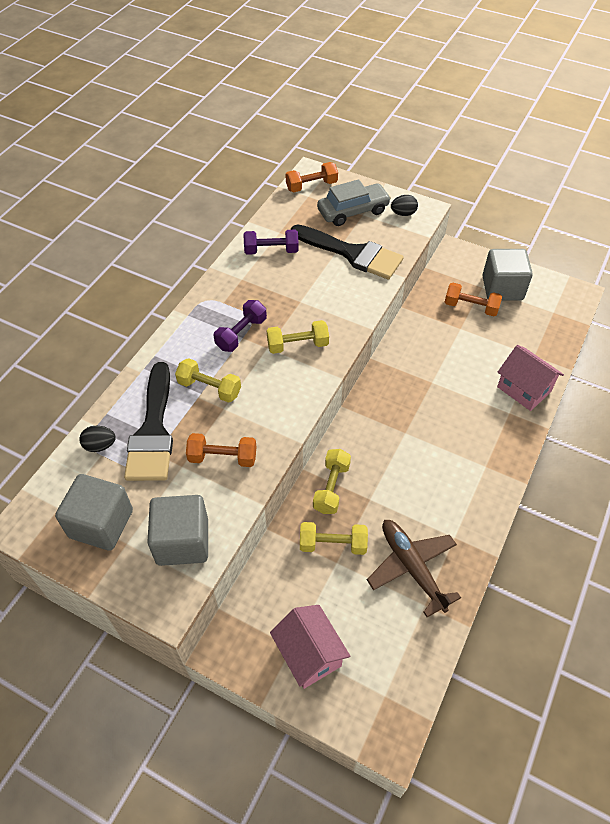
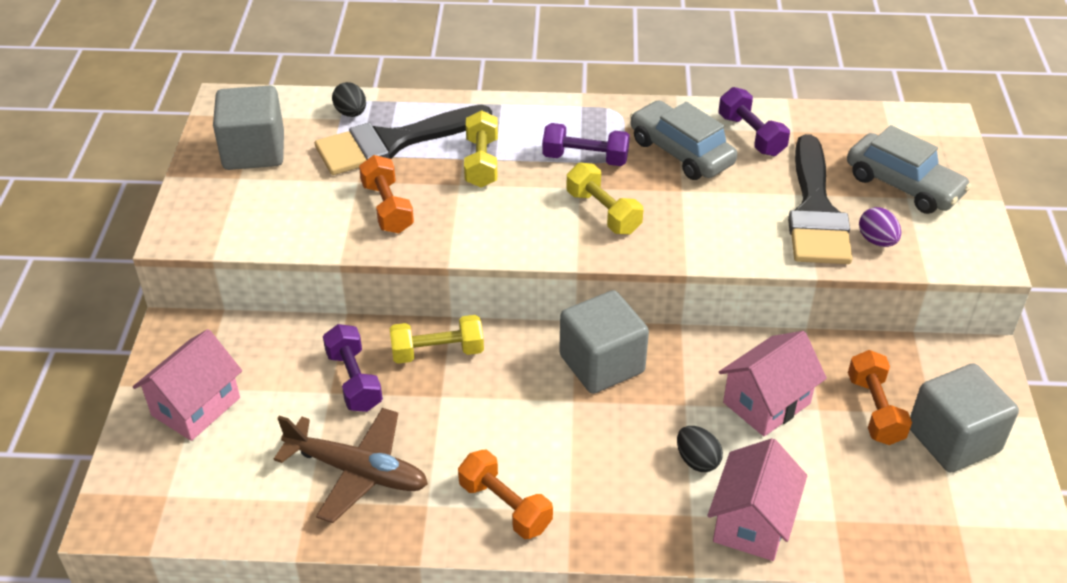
camera: 65 degrees right, 10 degrees down
(182, 541) = (260, 217): grey cube -> grey cube (601, 364)
(265, 287) = (681, 152): none -> grey car
(311, 186) = (914, 130): orange dumbbell -> orange dumbbell (505, 506)
(333, 544) = (354, 380): yellow dumbbell -> purple dumbbell
(389, 241) = (876, 241): none -> purple egg
(403, 213) = (951, 238): black egg -> black egg (697, 460)
(412, 568) = (356, 471): brown plane -> brown plane turned 75 degrees clockwise
(447, 347) = (766, 403): none -> pink house

